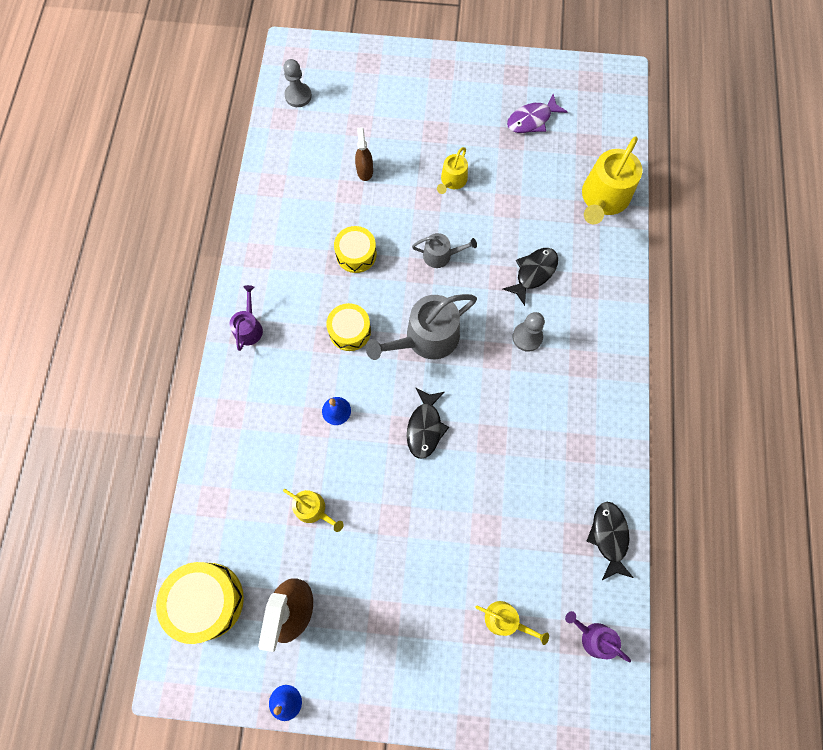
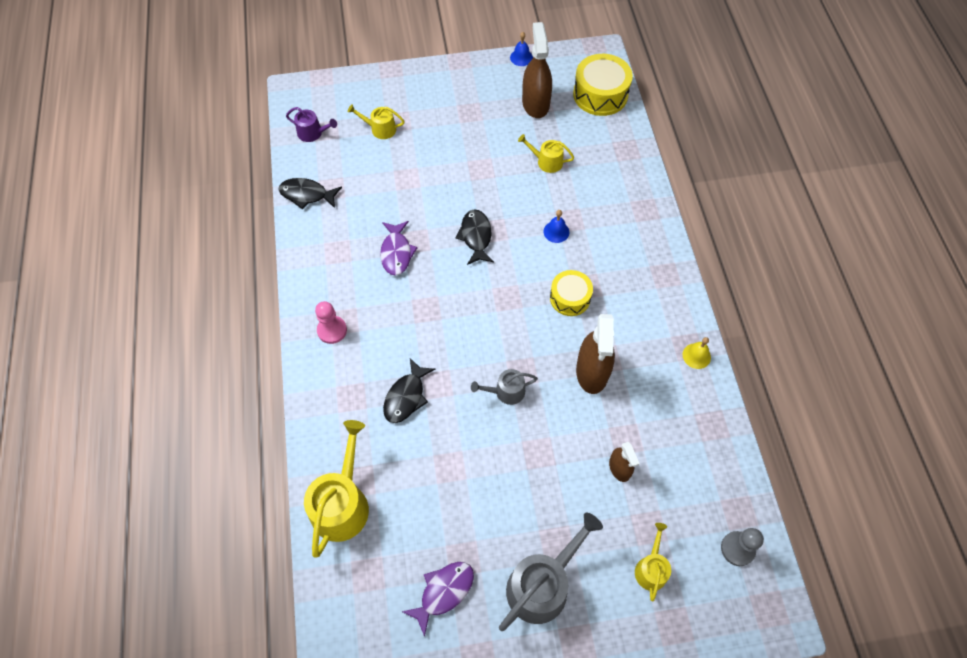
camera: 165 degrees right, 10 degrees down
(249, 327) = (663, 279): purple watering can -> none
(255, 245) = (696, 356): none -> yellow bell
(356, 254) = (592, 371): yellow drum -> brown spray bottle
(426, 338) = (497, 308): grey watering can -> grey watering can (542, 584)
(452, 181) = (518, 481): yellow watering can -> yellow watering can (651, 568)
(516, 429) = (396, 253): none -> purple fish
(527, 337) = (401, 332): grey pawn -> none
(596, 356) = (332, 330): none -> pink pawn
(609, 537) = (307, 195): black fish -> black fish turned 120 degrees clockwise

